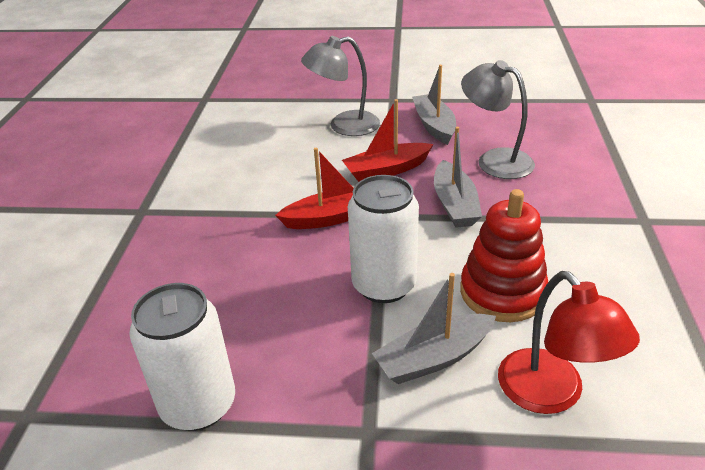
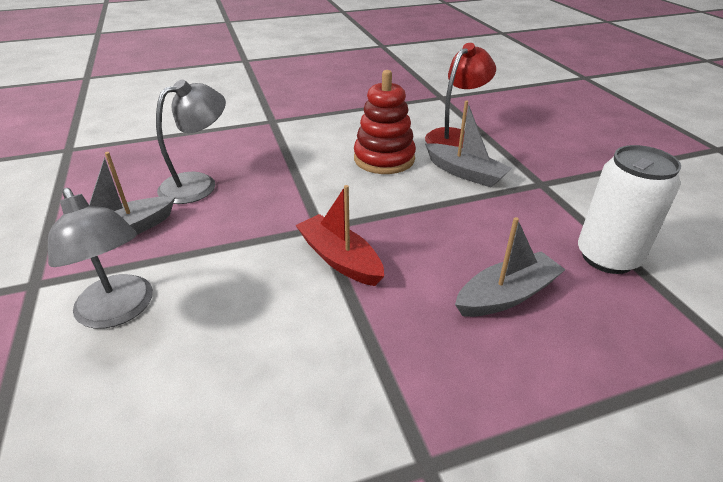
camera: 115 degrees left, 0 degrees up
(384, 285) = (414, 206): white can -> none
(386, 170) = (234, 245): red boat -> none
(454, 204) = (284, 193): grey boat -> grey boat (506, 295)
(495, 160) = (198, 184): grey lamp -> grey lamp turned 150 degrees counterclockwise

